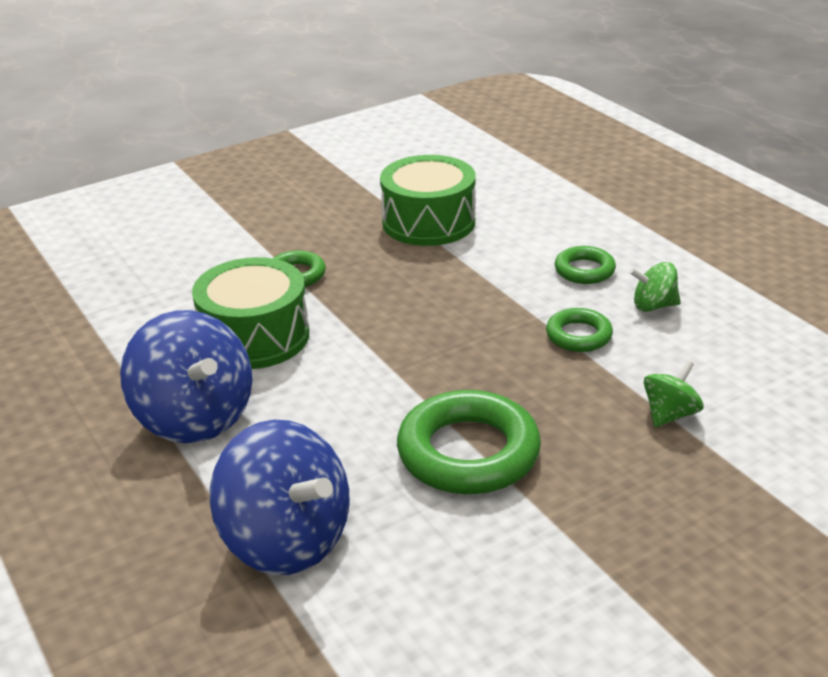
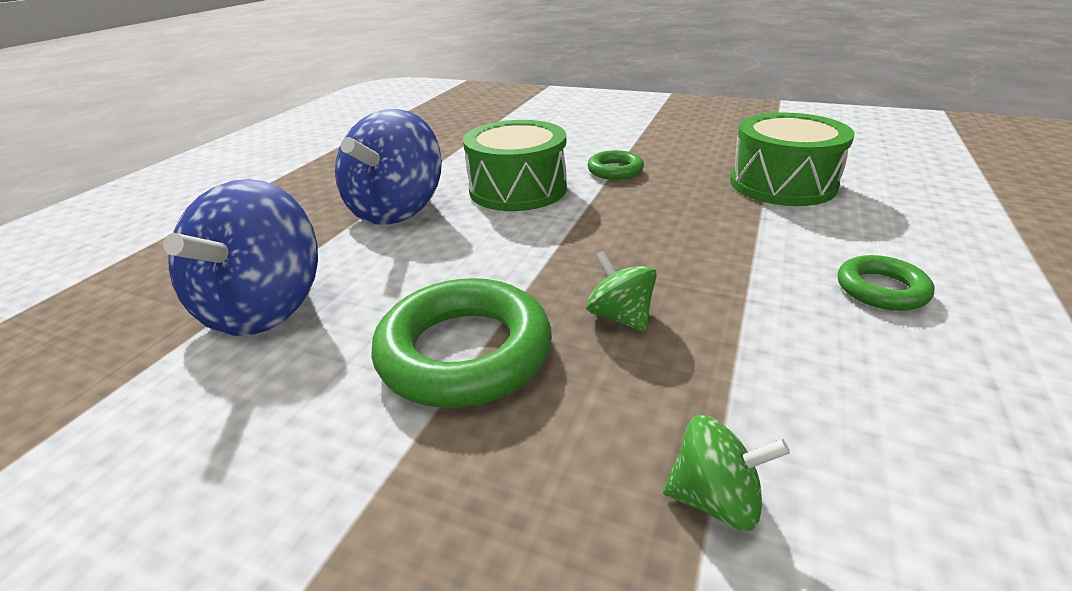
camera: 55 degrees right, 0 degrees up
(578, 335) = (759, 338): green ring -> none
(653, 306) = (918, 371): green spinning top -> green spinning top (620, 316)

